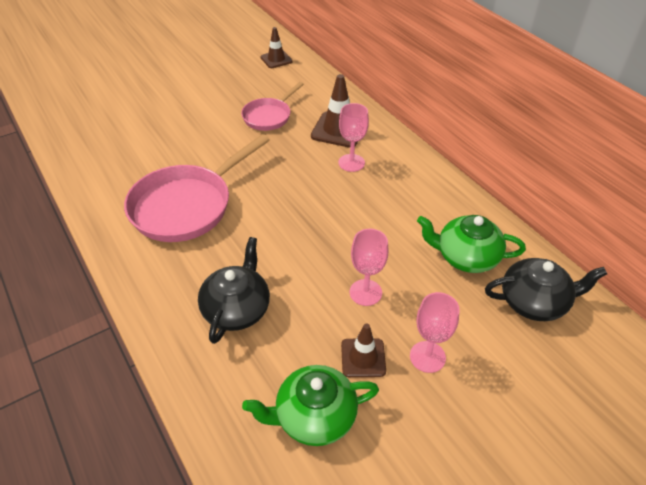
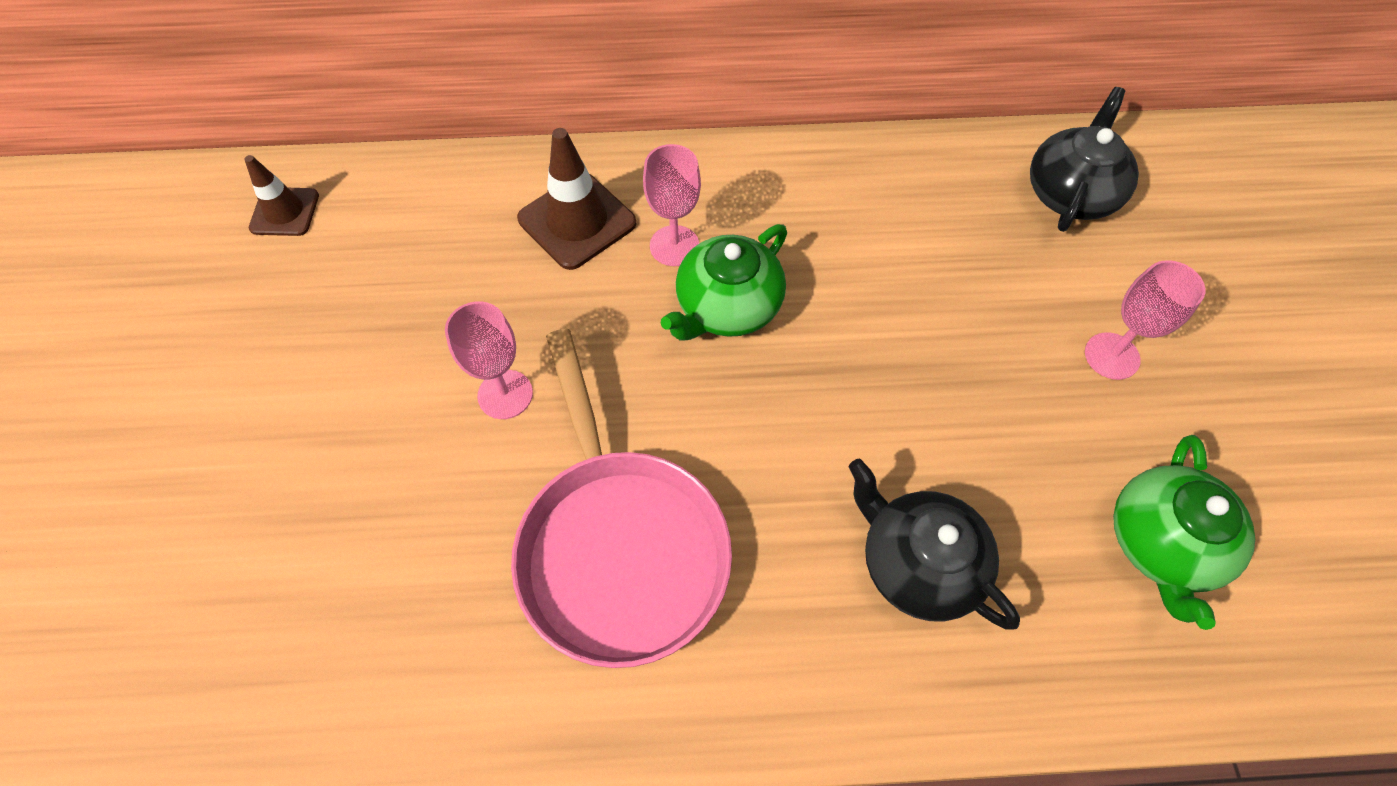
camera: 60 degrees left, 15 degrees up
(269, 116) = (456, 303): pink pan -> none
(363, 358) = (1084, 433): brown traffic cone -> none
(365, 292) = (966, 369): pink goblet -> pink goblet (505, 394)
(465, 257) = (958, 217): green teapot -> green teapot (727, 307)

